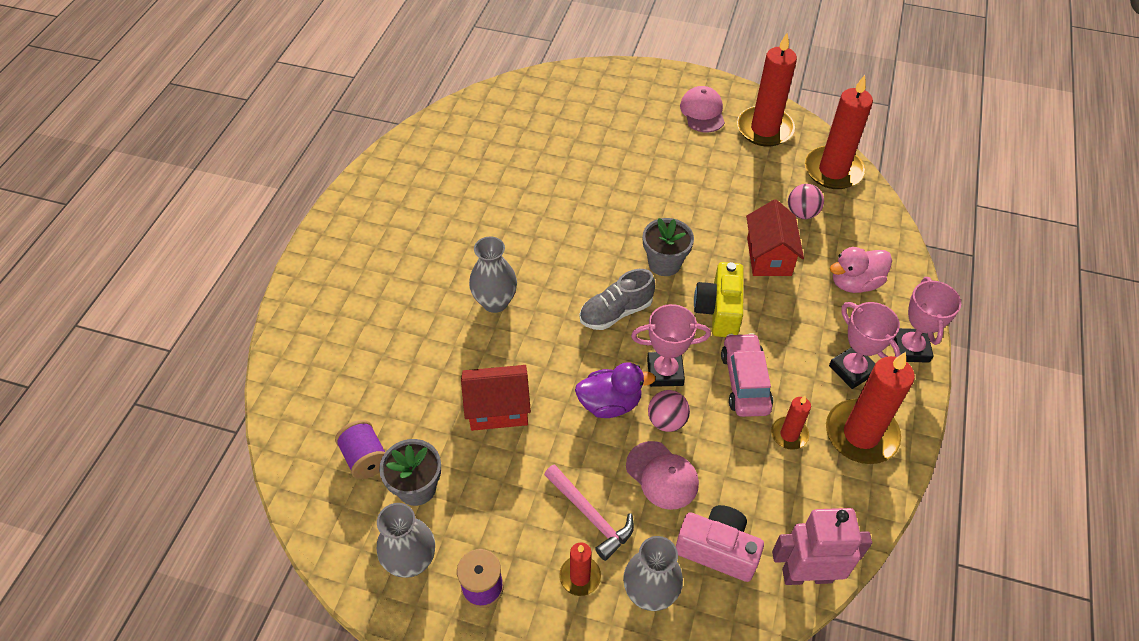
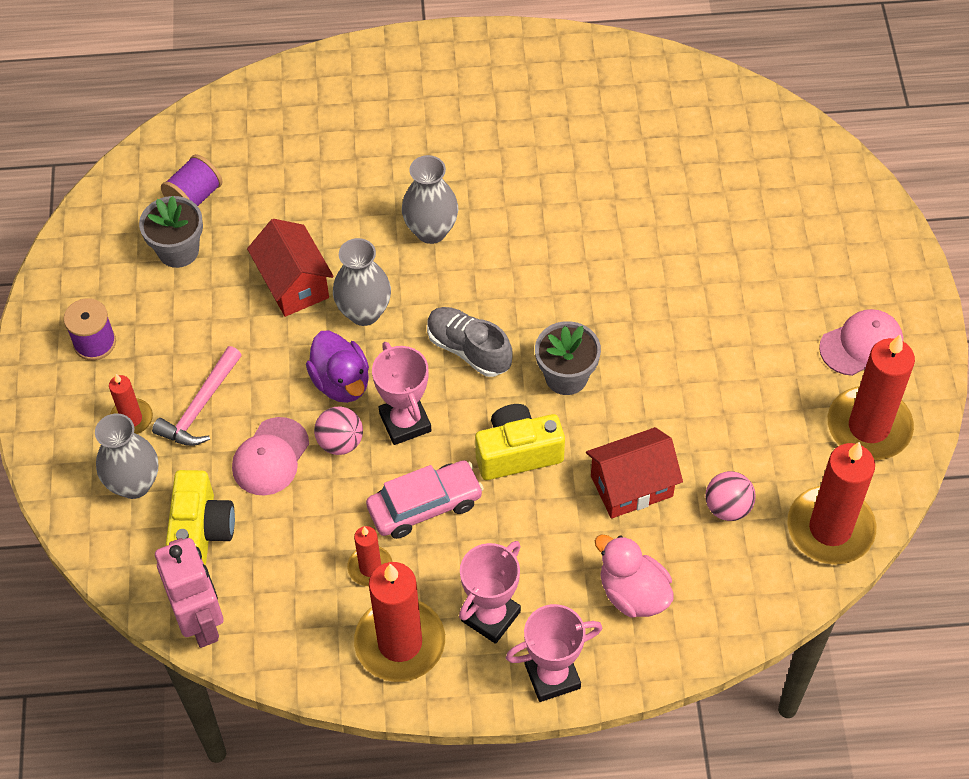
camera: 70 degrees right, 5 degrees up
(411, 561) = (101, 277): grey vase -> grey vase (364, 312)
(717, 550) = (201, 531): pink camera -> yellow camera

